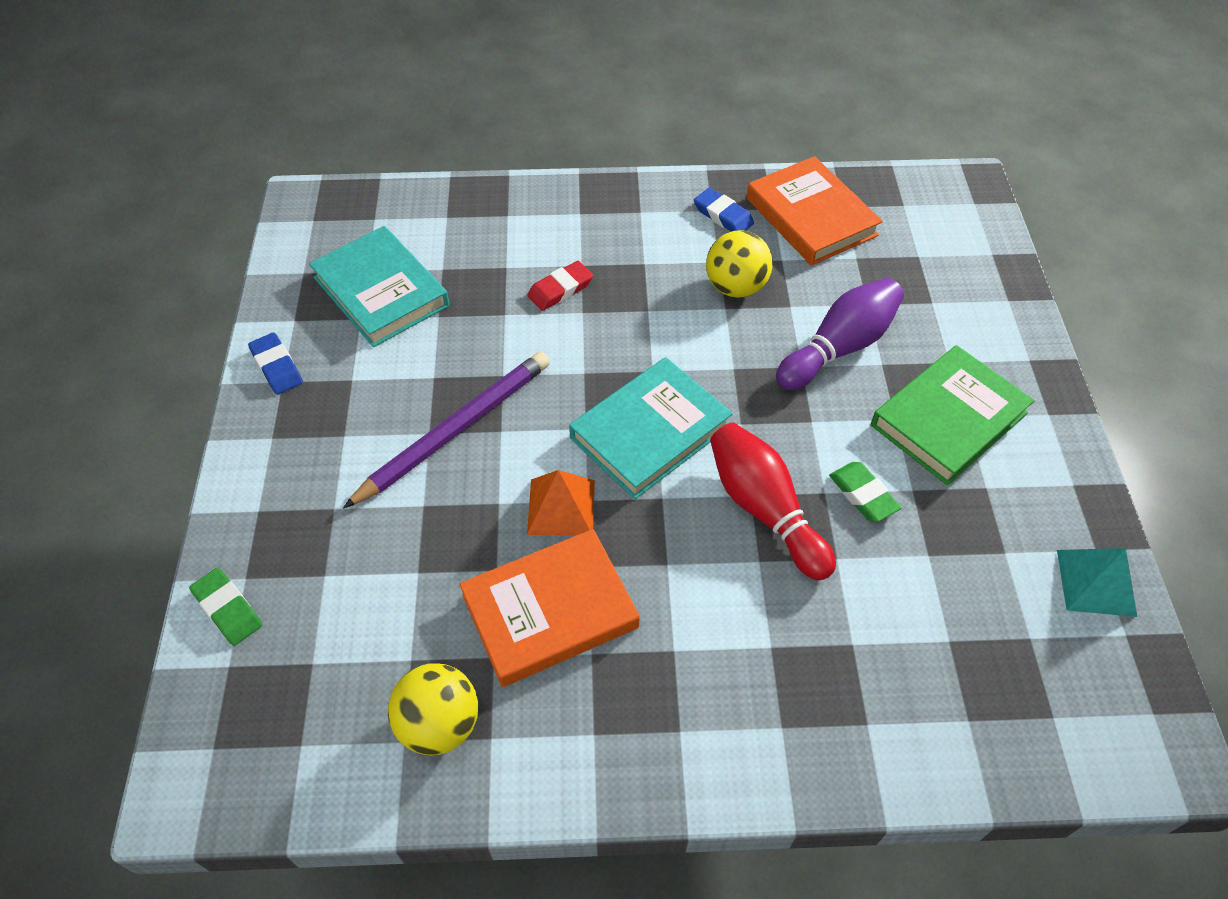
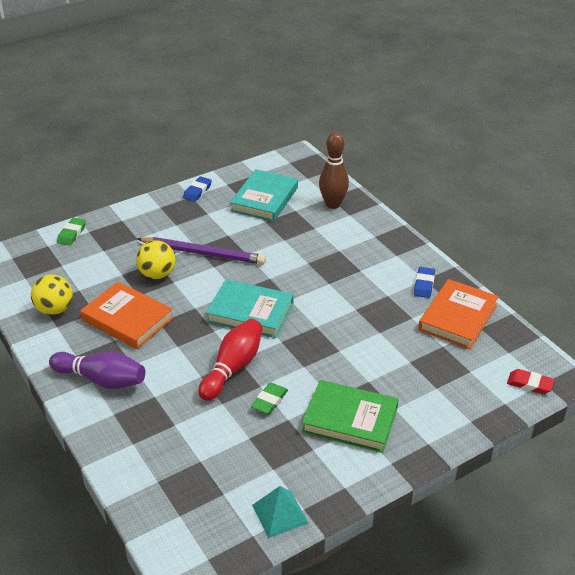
camera: 60 degrees right, 15 degrees down
(467, 221) = (333, 204): none -> brown bowling pin
(560, 289) = (316, 250): red eraser -> red eraser (529, 384)
(561, 507) = (185, 301): orange pyramid -> none
(735, 287) = (374, 307): yellow ball -> yellow ball (157, 274)
(839, 347) = (365, 360): purple bowling pin -> purple bowling pin (101, 379)

